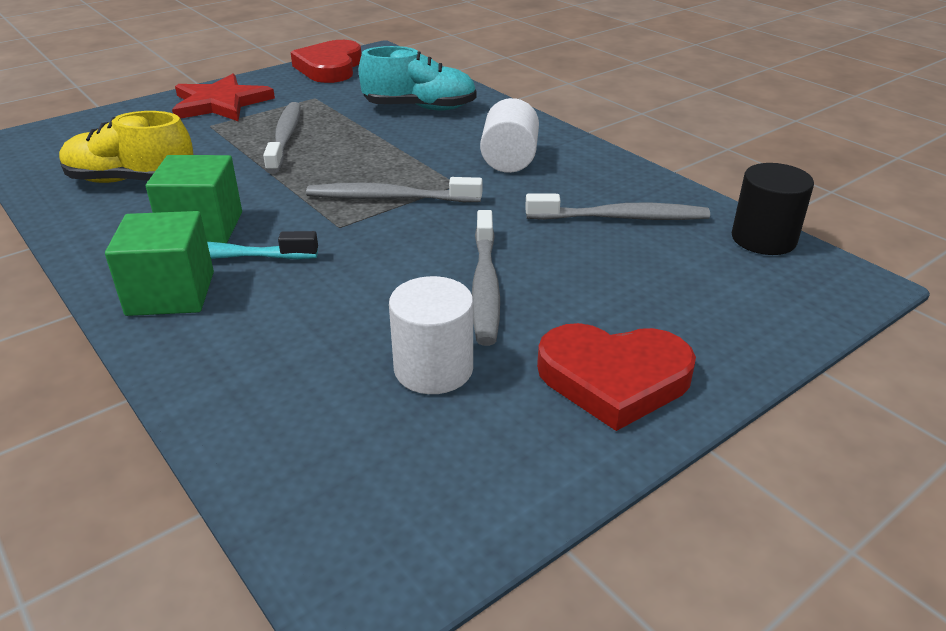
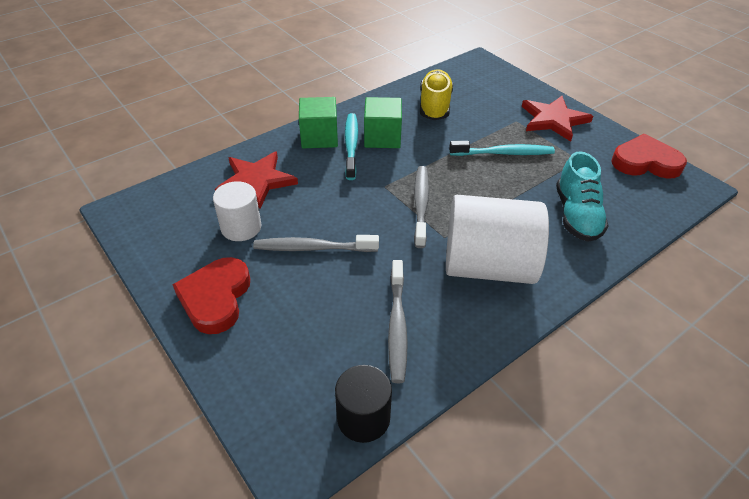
camera: 90 degrees right, 10 degrees up
(285, 138) = (503, 153): grey toothbrush -> turquoise toothbrush
(293, 363) = (256, 181): none -> red star
(509, 160) = (488, 266): white cylinder -> white cylinder, size x1.83

